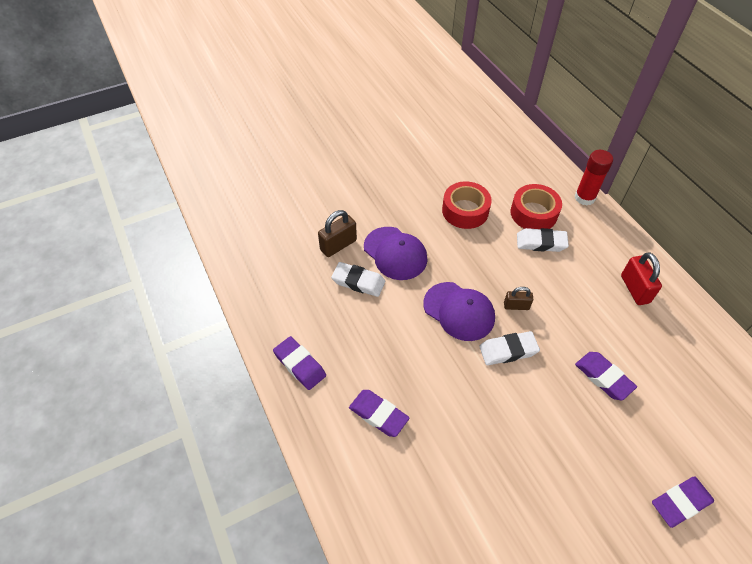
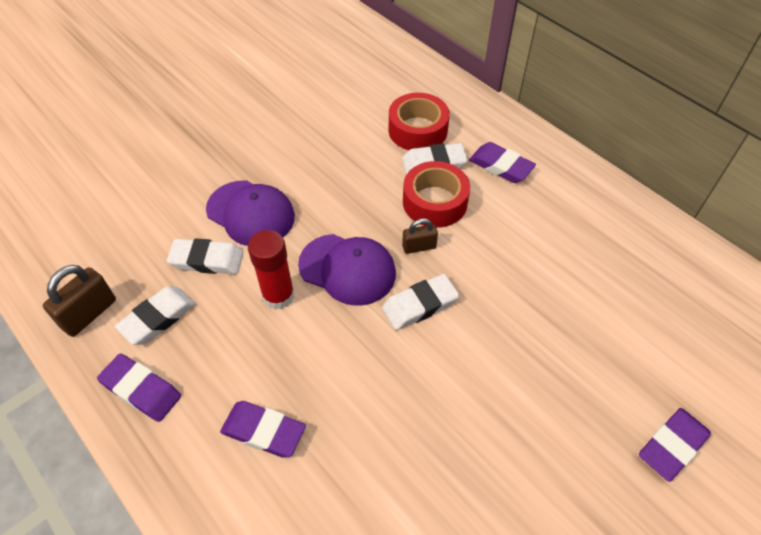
camera: 15 degrees left, 0 degrees up
(318, 316) = (158, 318): none -> white eraser
(338, 245) = (172, 218): brown padlock -> brown padlock (89, 314)
(465, 211) = (332, 143): red tape -> red tape (435, 202)
(584, 198) = (475, 100): red glue stick -> red glue stick (278, 295)
(603, 377) = (544, 311): purple eraser -> purple eraser (500, 166)
(635, 289) = (557, 196): red padlock -> none

